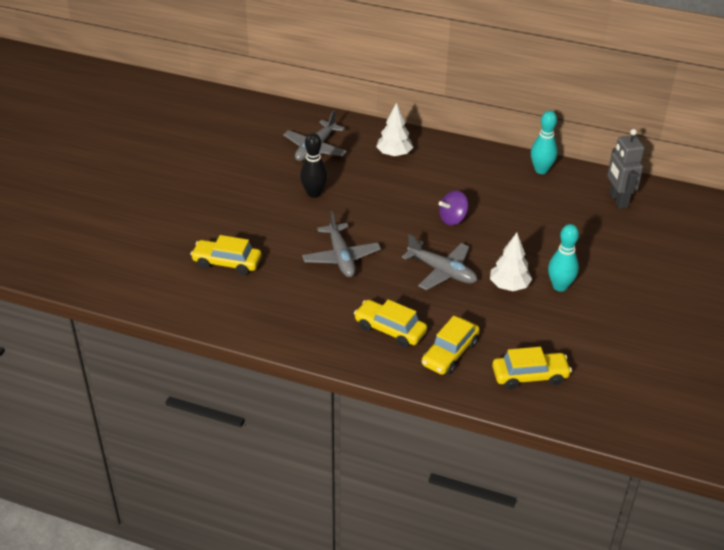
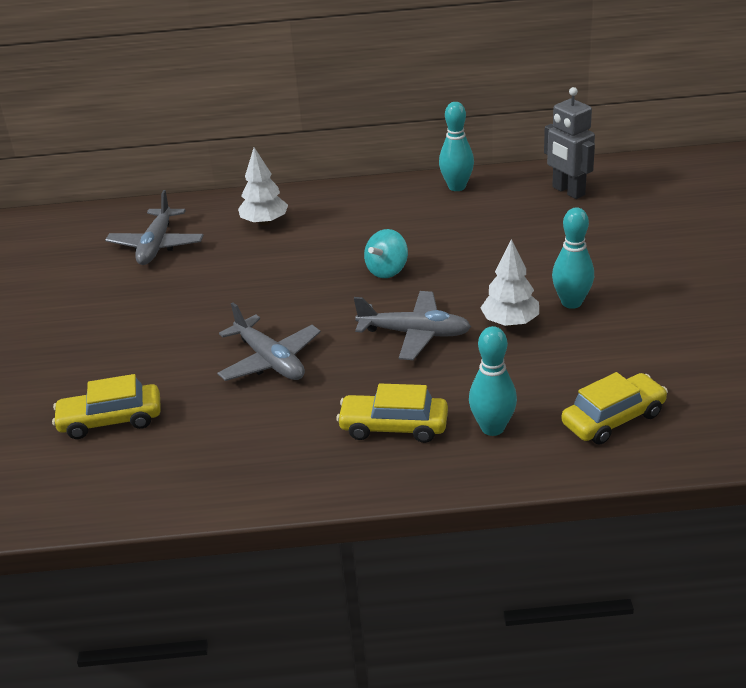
camera: 20 degrees left, 5 degrees down
(314, 193) = (186, 297): black bowling pin -> none
(450, 353) = (492, 428): yellow car -> turquoise bowling pin
(453, 219) = (387, 270): purple spinning top -> turquoise spinning top

